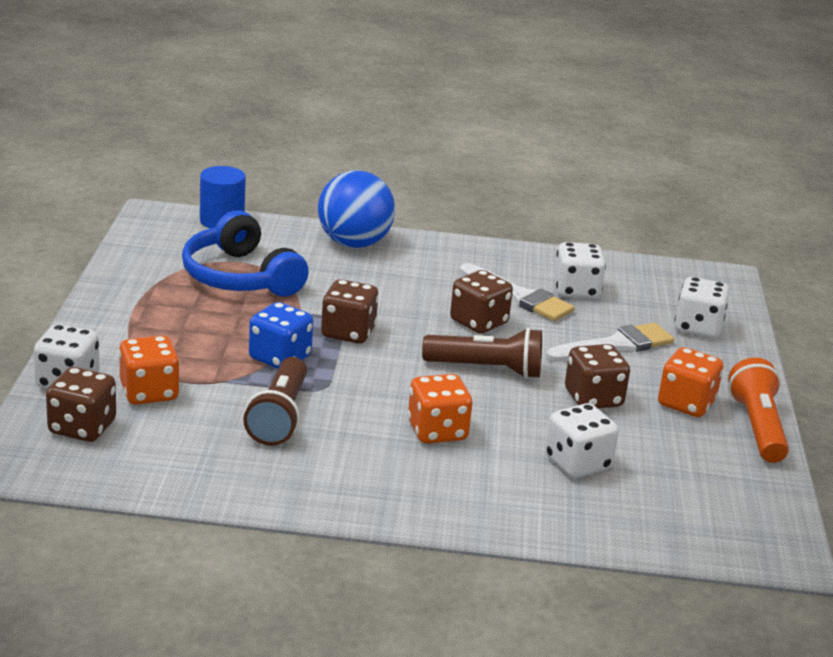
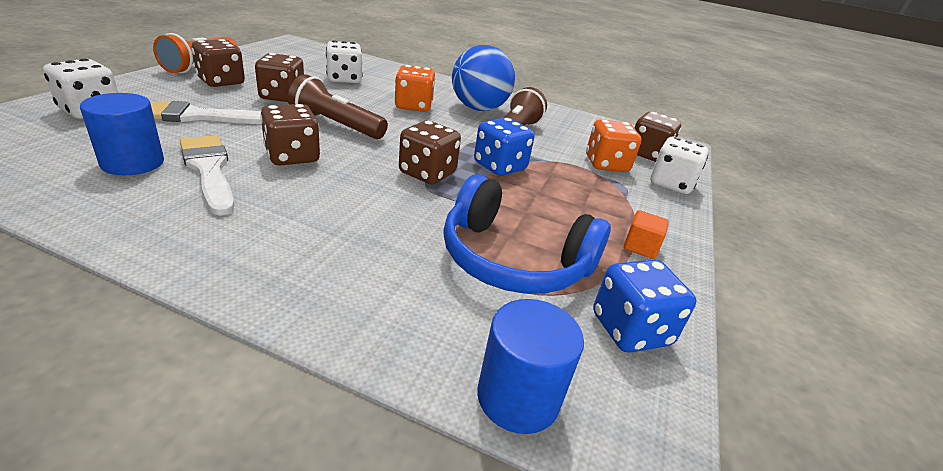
camera: 165 degrees left, 5 degrees up
(130, 303) = (640, 247): none -> orange cube
(153, 253) = (630, 330): none -> blue dice
(240, 277) = (513, 259): blue headphones -> blue headphones turned 135 degrees clockwise
(354, 243) = (324, 289): blue ball -> blue ball (479, 108)
(576, 290) = (133, 163): white dice -> blue cylinder
(686, 404) = (221, 82): orange dice -> brown dice

